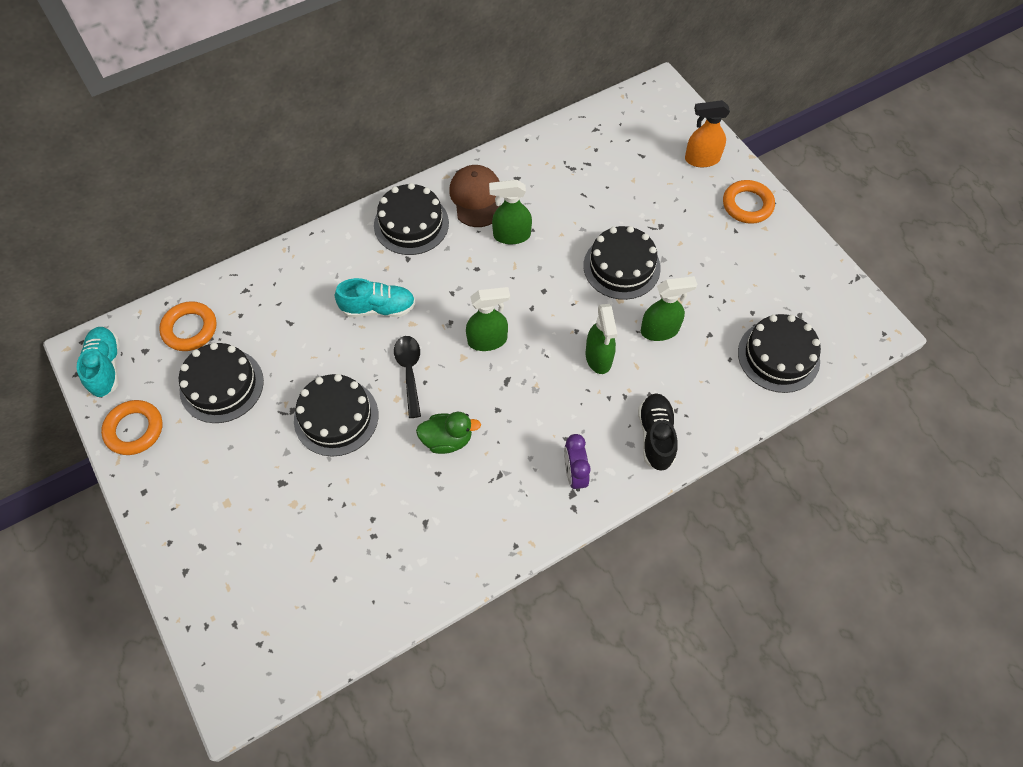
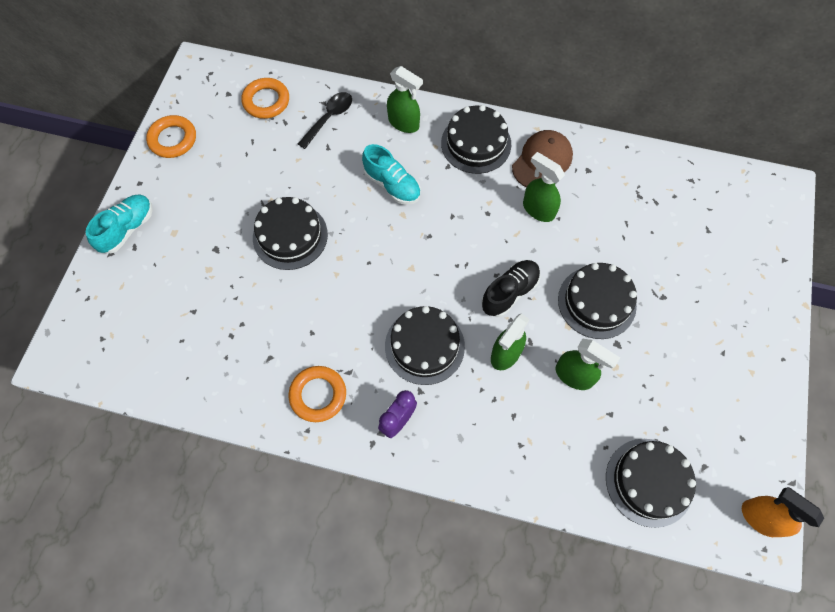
camera: 45 degrees right, 5 degrees up
(106, 367) = (197, 86): turquoise shoe -> turquoise shoe (127, 229)
(222, 385) = (247, 154): black cake -> black cake (424, 346)
(409, 372) = (366, 247): black spoon -> black spoon (329, 118)
(447, 440) = (341, 315): green duck -> none
(488, 340) = (440, 271): green spray bottle -> green spray bottle (404, 123)
(656, 436) = (484, 450): black shoe -> black shoe (509, 292)
(701, 159) = (757, 273): orange spray bottle -> orange spray bottle (760, 518)
(747, 205) = (757, 341): orange ring -> orange ring (318, 395)

